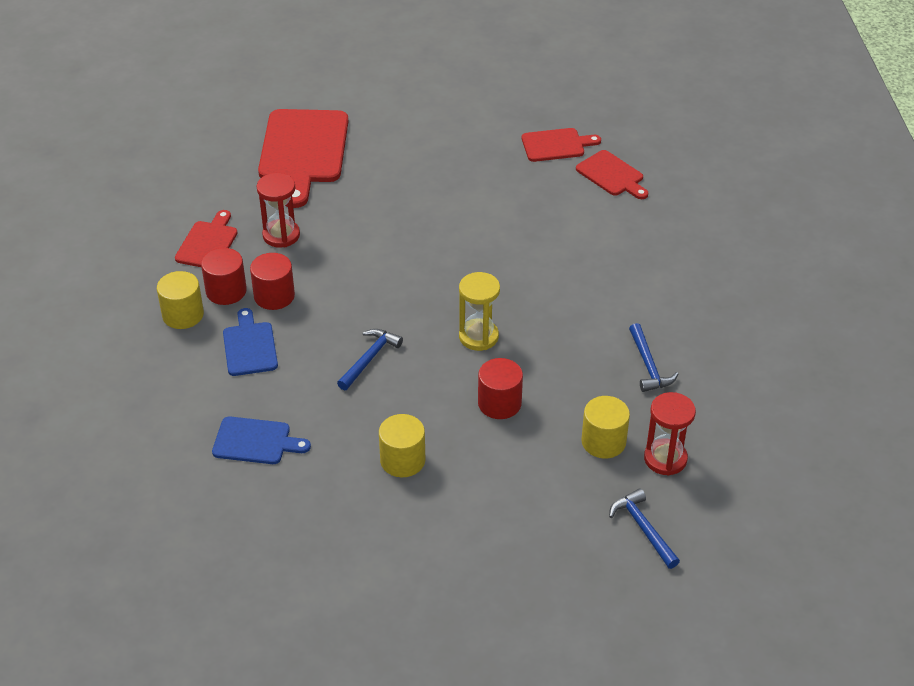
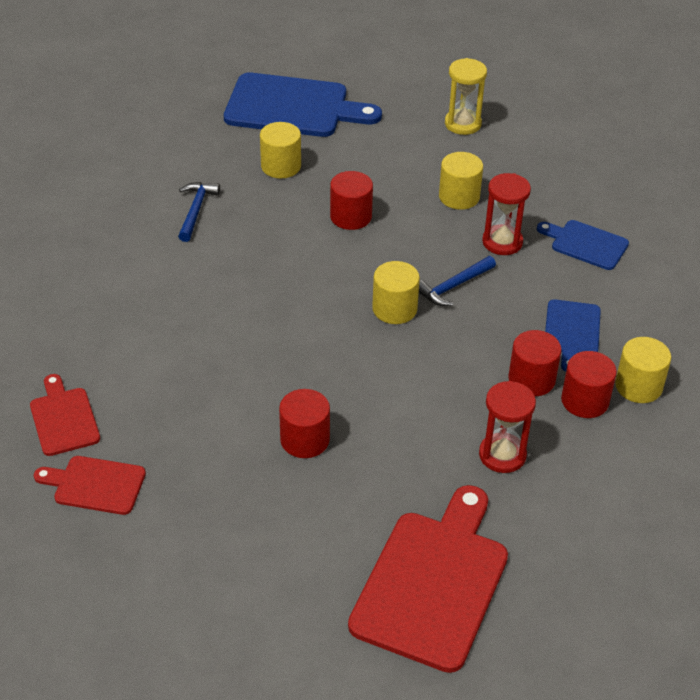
camera: 160 degrees left, 0 degrees up
(208, 243) = (595, 471): red cutting board -> none
(413, 323) = (394, 309): none -> yellow cylinder
(431, 207) = (305, 440): none -> red cylinder
(478, 336) = (336, 278): yellow hourglass -> yellow hourglass (462, 124)
(643, 528) = (293, 107): blue hammer -> blue cutting board
(665, 459) = (240, 142): red hourglass -> red hourglass (502, 242)

